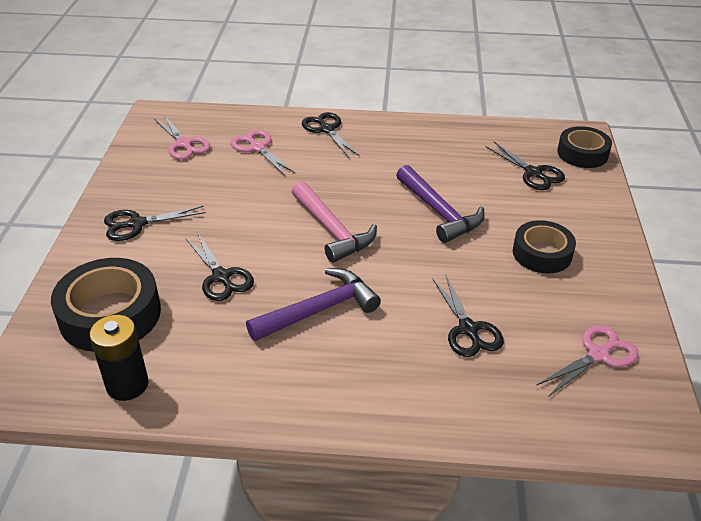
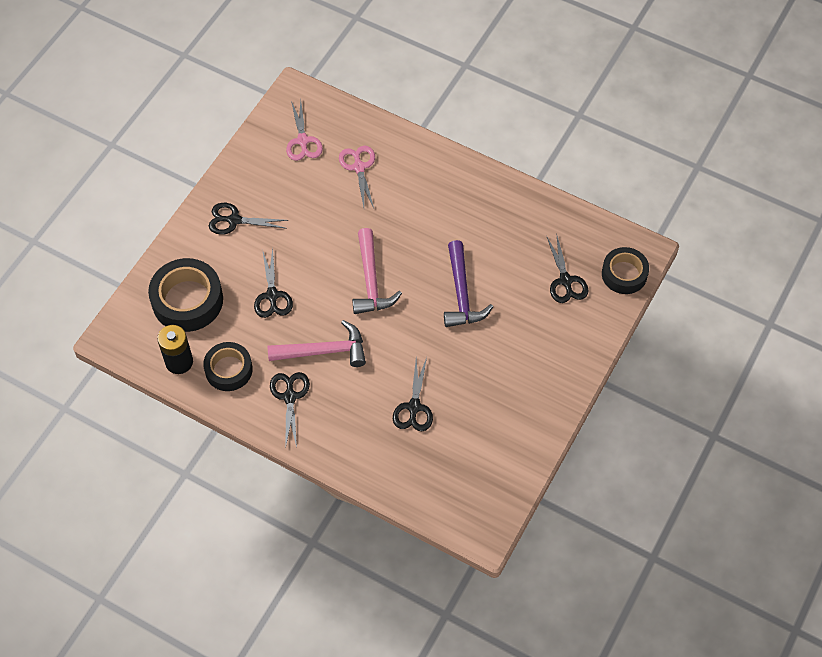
camera: 25 degrees right, 20 degrees up
(319, 310) = (324, 351): purple hammer -> pink hammer
(327, 129) = (426, 165): black scissors -> black scissors (290, 396)
(542, 253) = (512, 364): black tape -> black tape (228, 370)
(598, 355) = (487, 462): pink scissors -> none

